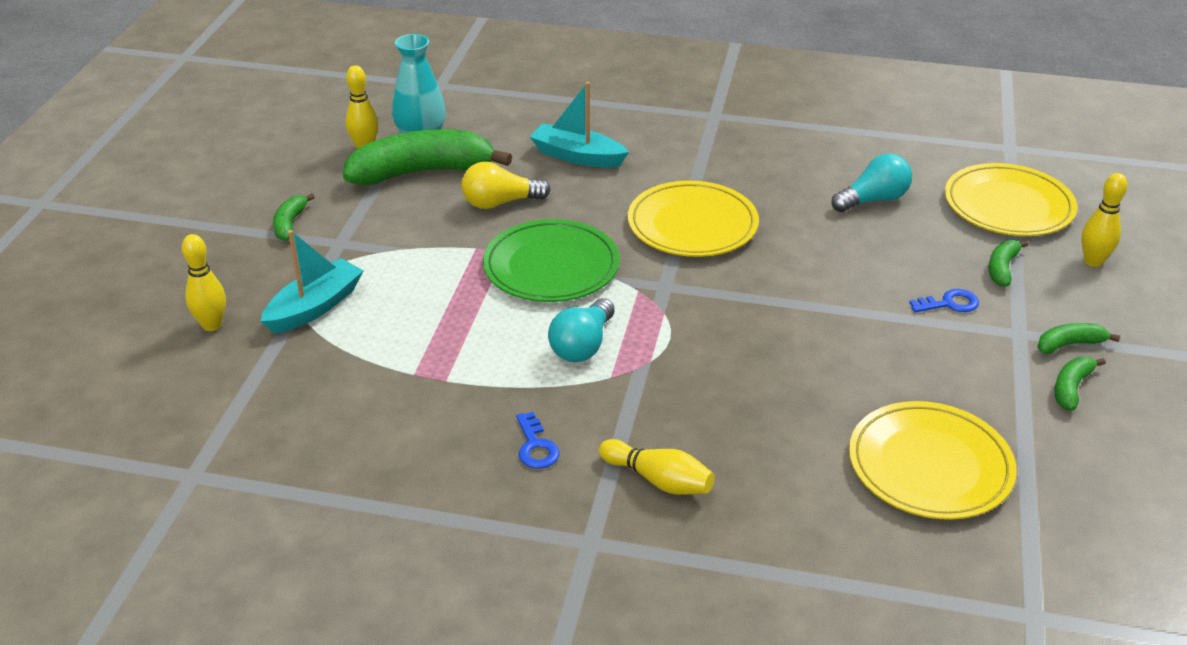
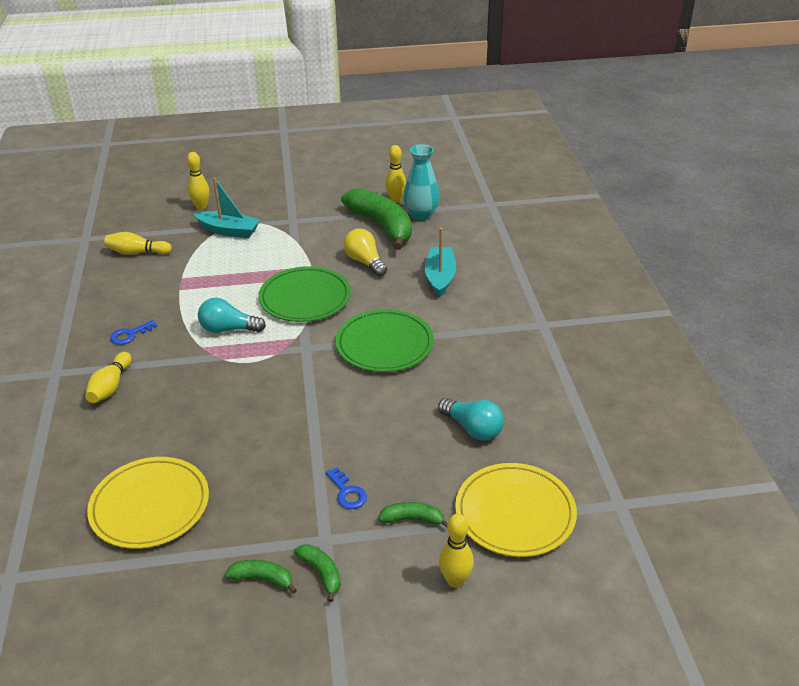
camera: 70 degrees right, 0 degrees up
(290, 224) = (302, 200): green banana -> none
(298, 414) = (137, 252): none -> yellow bowling pin
(692, 225) = (384, 344): yellow plate -> green plate

